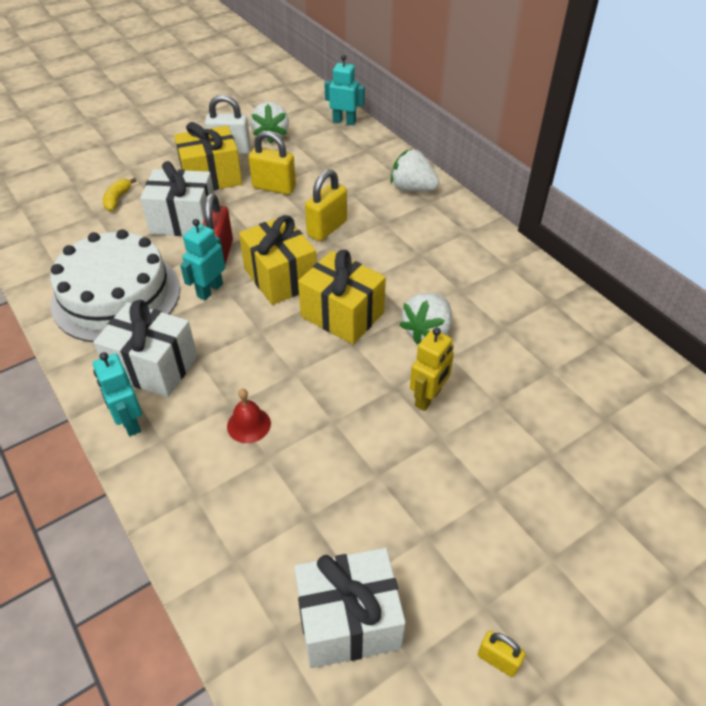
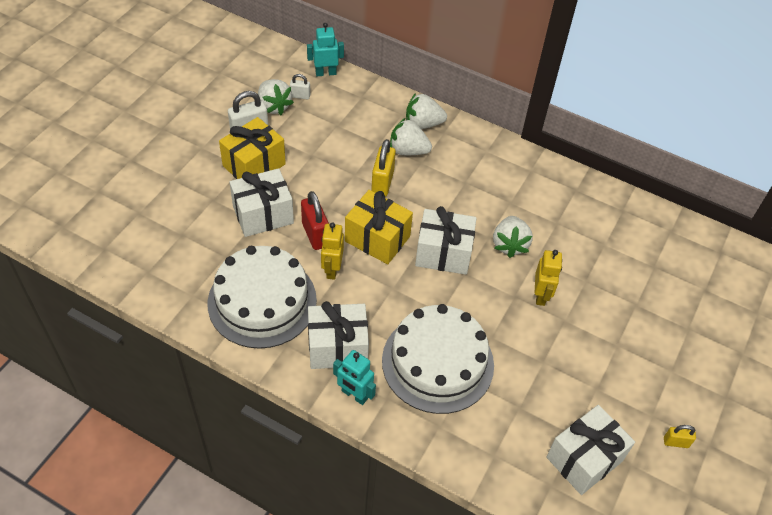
camera: 30 degrees left, 5 degrees up
(117, 199) = (189, 213): yellow banana -> none
(209, 290) = (332, 269): turquoise robot -> yellow robot
(249, 425) = (437, 362): red bell -> white cake
(274, 187) = (314, 158): yellow padlock -> none
(303, 134) = (300, 96): none -> white padlock
(342, 315) = (443, 253): yellow gift -> white gift
(377, 207) = (408, 151): none -> white strawberry

